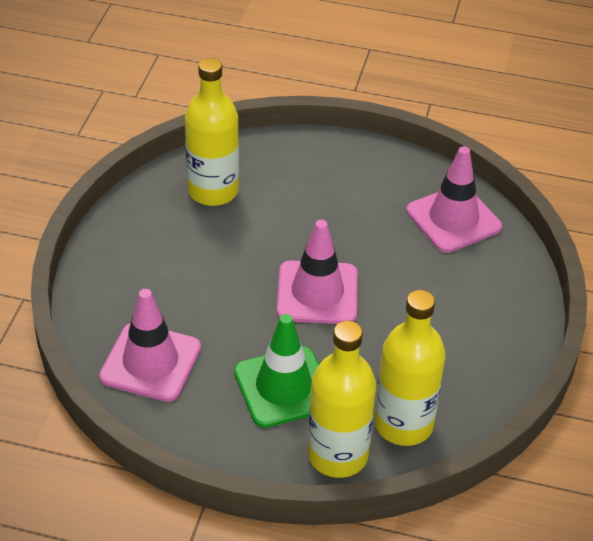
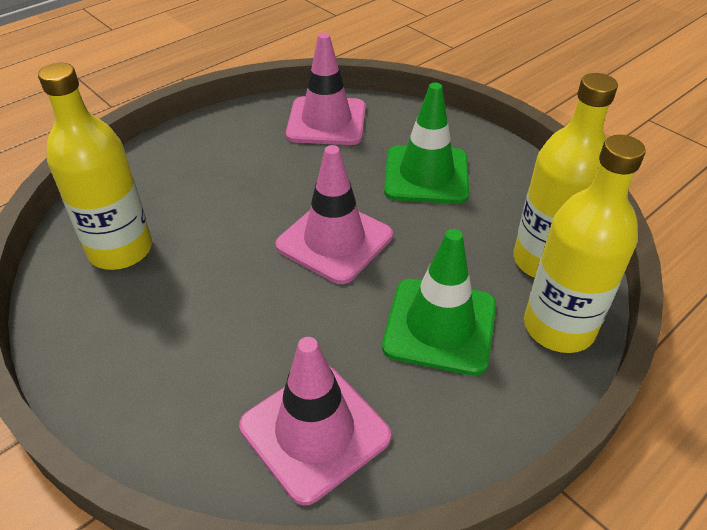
camera: 55 degrees left, 0 degrees up
(443, 312) = (426, 175): none -> green traffic cone

